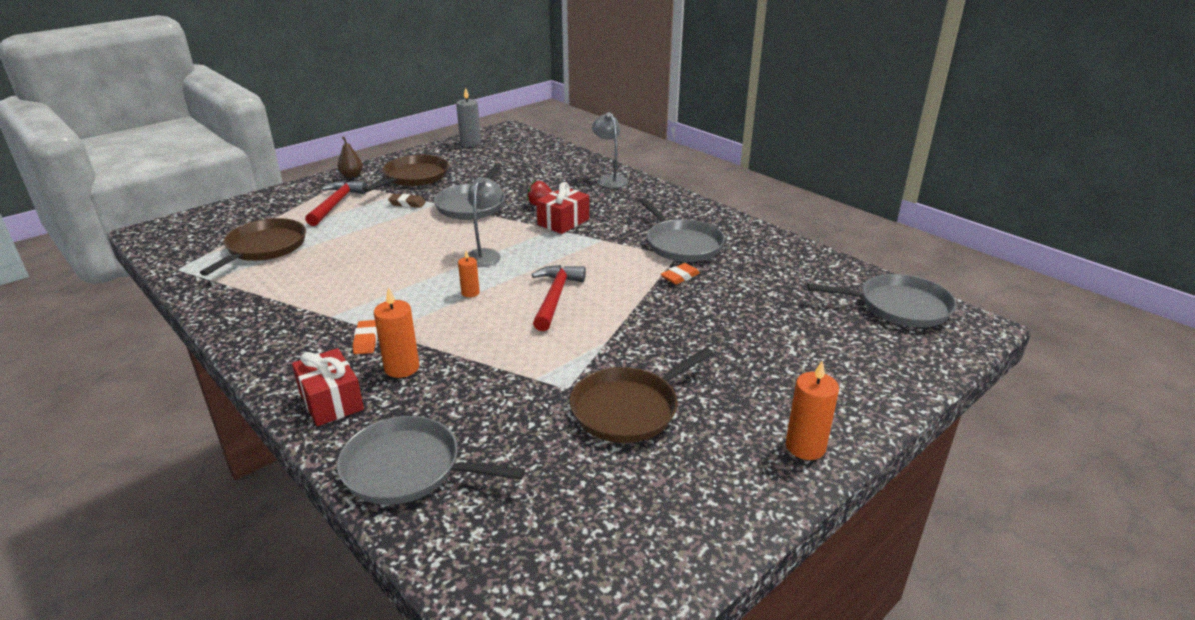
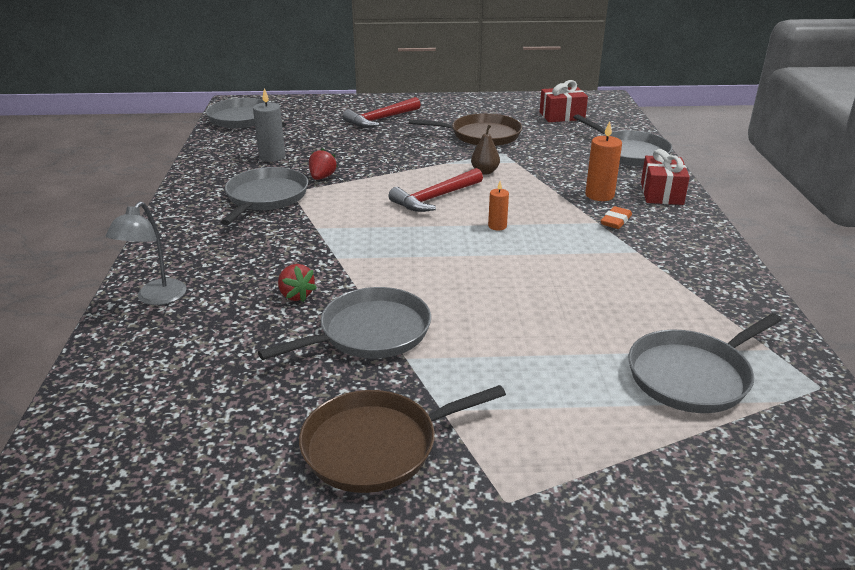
camera: 140 degrees left, 0 degrees up
(264, 248) = (692, 376): brown pan -> grey pan
(336, 204) = (552, 431): red hammer -> red hammer (380, 119)
(352, 175) = (475, 517): brown pear -> brown pear (485, 172)
(407, 203) = (447, 378): brown eraser -> none
(470, 143) = (152, 522): grey candle -> grey candle (272, 157)
(485, 254) = (441, 256): grey lamp -> none
(563, 222) = (314, 261): red gift -> red gift (562, 116)
(680, 277) = (322, 177): orange eraser -> red strawberry
(805, 447) = (423, 103): orange candle -> none

